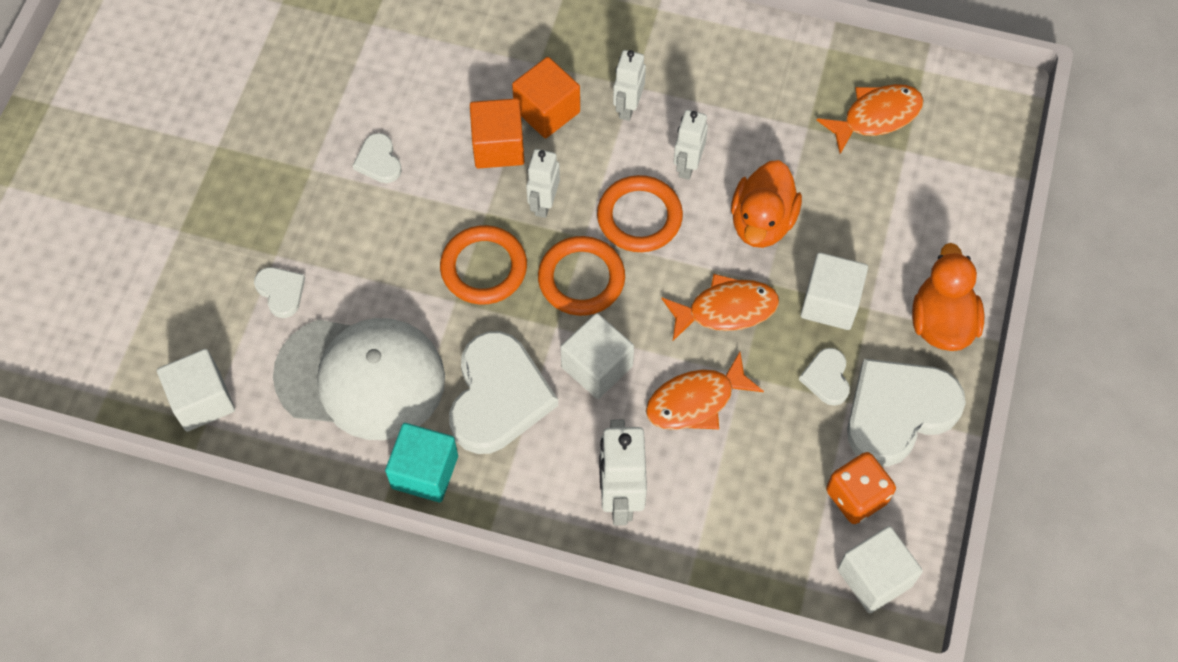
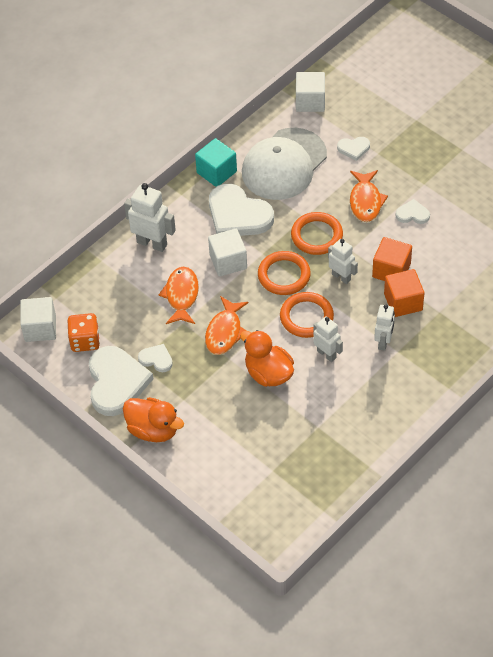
camera: 120 degrees right, 10 degrees down
(627, 107) = (383, 342): white robot -> white robot turned 60 degrees clockwise
(830, 302) = (198, 382): white cube -> none
(876, 117) = (304, 466): orange fish -> orange fish (365, 201)

